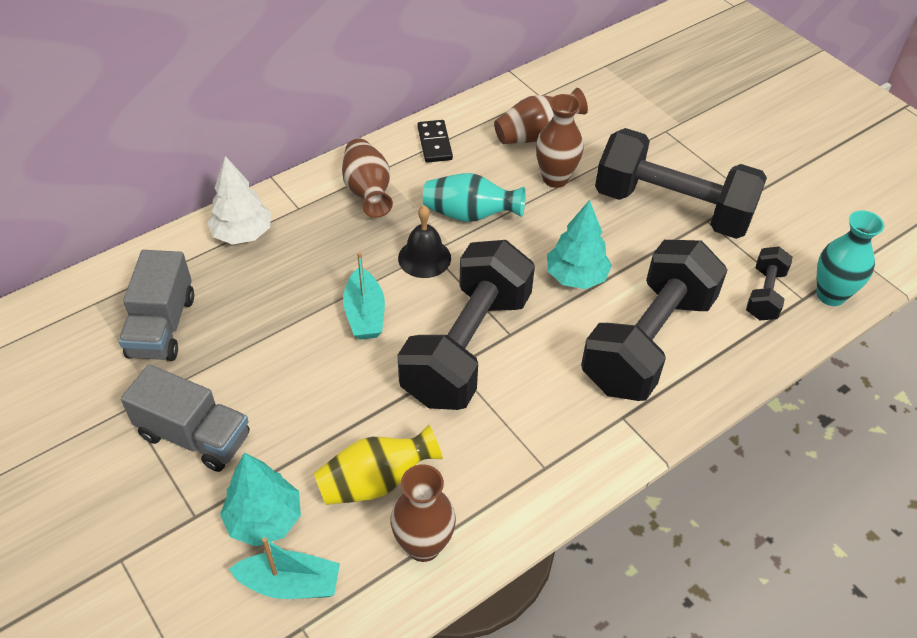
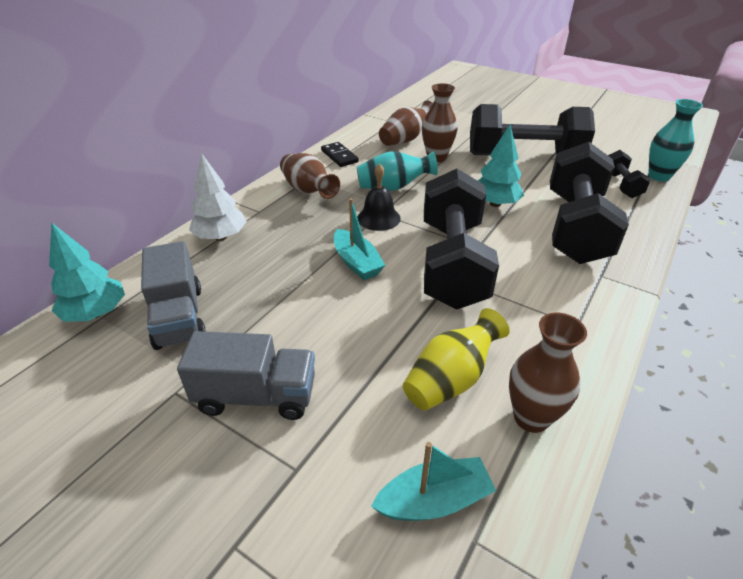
camera: 20 degrees left, 10 degrees down
(264, 520) = (369, 447): turquoise tree -> turquoise tree (96, 313)

